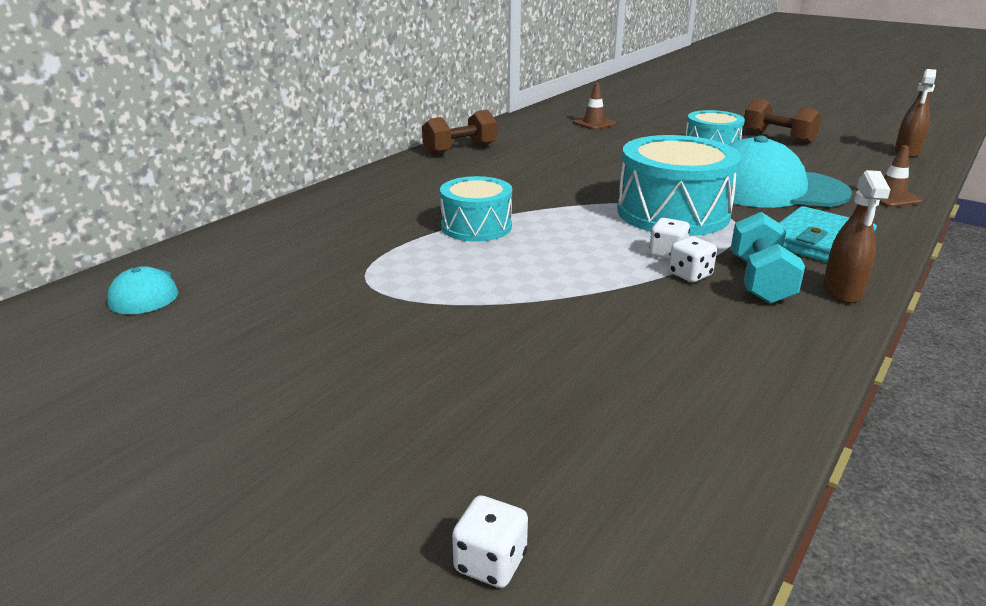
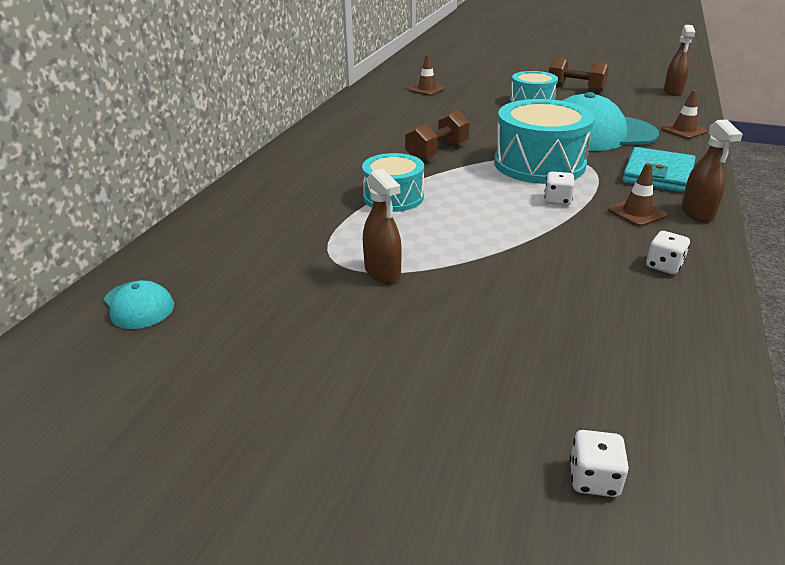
camera: 15 degrees left, 5 degrees up
(409, 299) = (382, 272): none -> brown spray bottle
(460, 150) = (331, 127): brown dumbbell -> brown dumbbell (437, 152)
(690, 275) = (585, 216): white dice -> white dice (664, 266)
(760, 280) = (637, 213): turquoise dumbbell -> brown traffic cone

